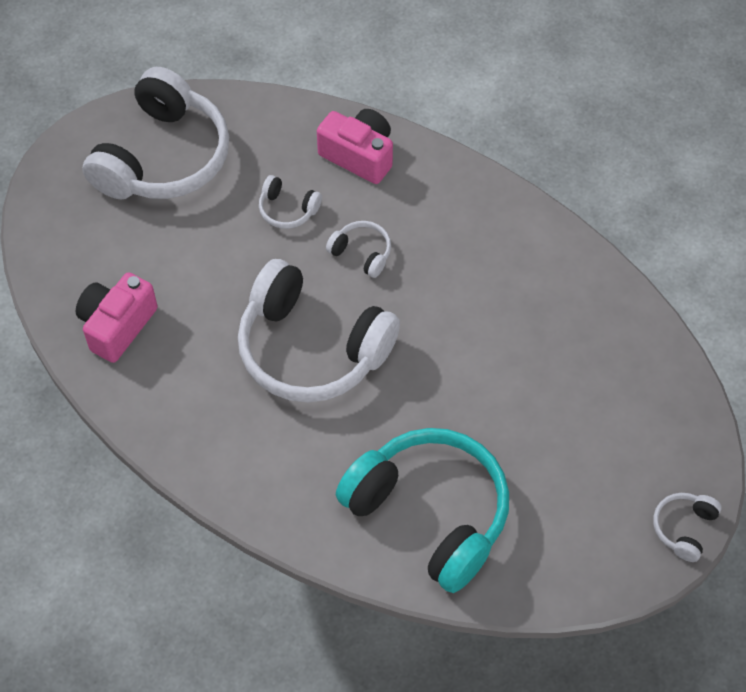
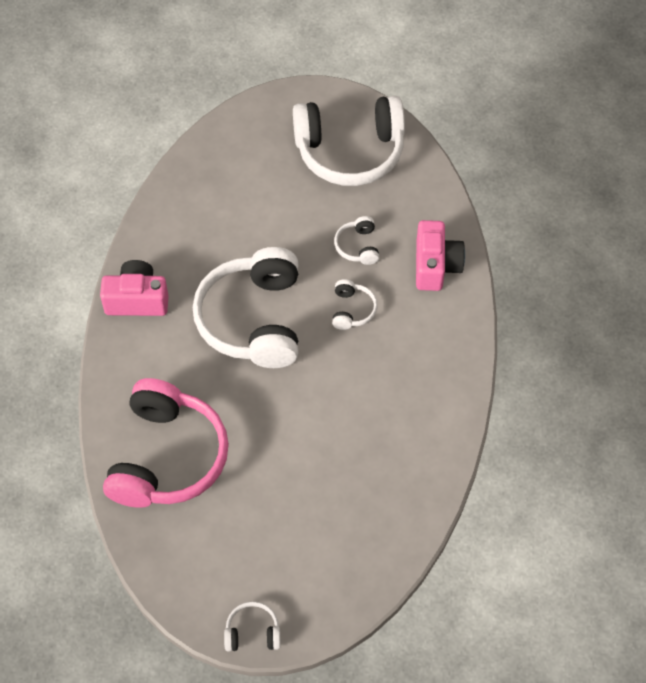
camera: 60 degrees right, 0 degrees up
(117, 326) = (199, 199): pink camera -> pink camera (137, 300)
(430, 513) = (167, 457): turquoise headphones -> pink headphones

